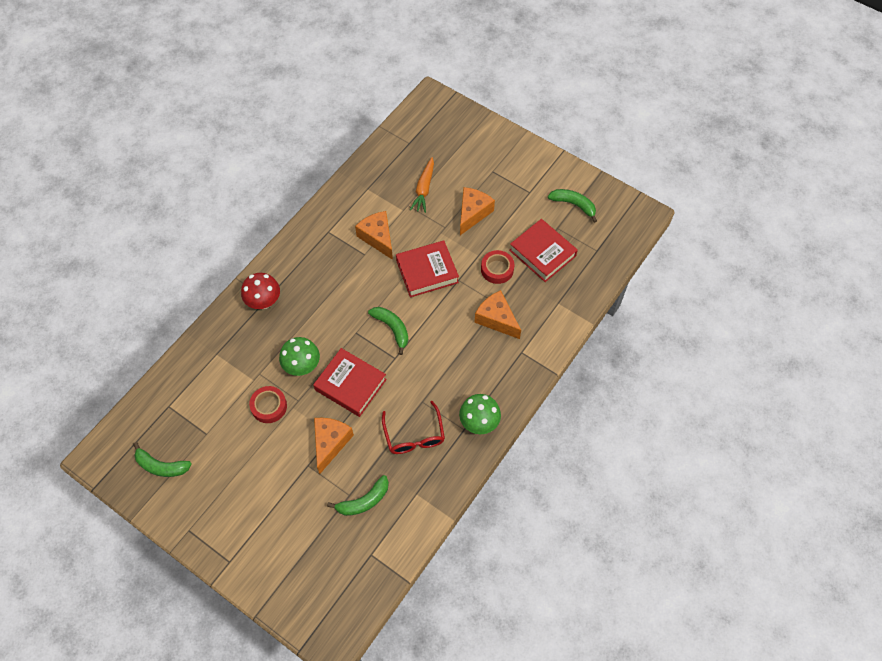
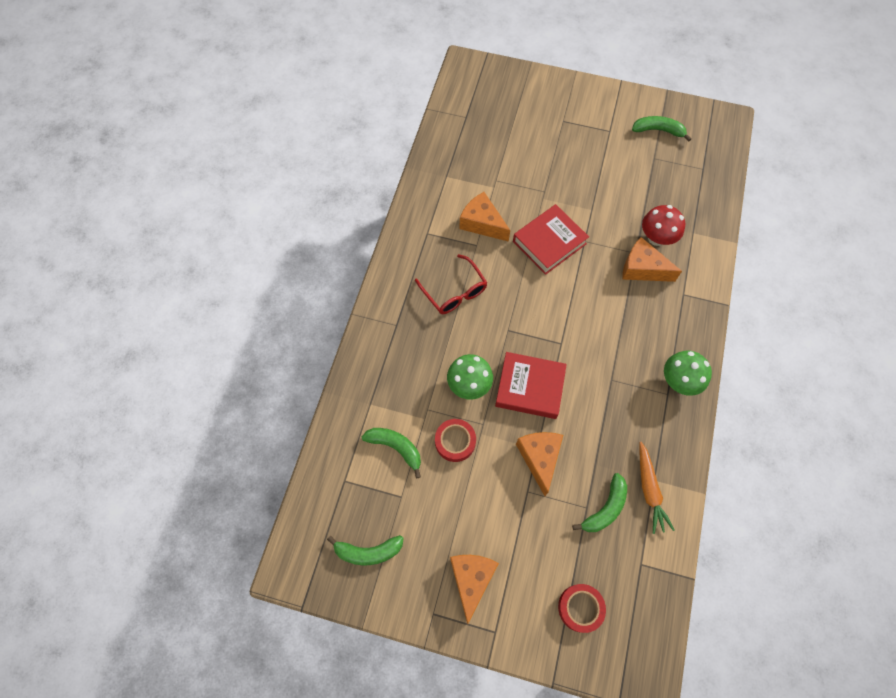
camera: 20 degrees left, 5 degrees up
(264, 301) = (395, 329): red mushroom -> red mushroom (656, 238)
(392, 328) = (543, 313): green banana -> green banana (396, 447)
(414, 435) = (621, 418): red glasses -> red glasses (454, 291)
(424, 189) = (504, 159): orange carrot -> orange carrot (649, 490)
(472, 213) = (565, 169): orange cheese -> orange cheese (471, 580)
(497, 269) = (617, 218): red tape -> red tape (580, 608)
(542, 253) = (653, 187): red book -> none

